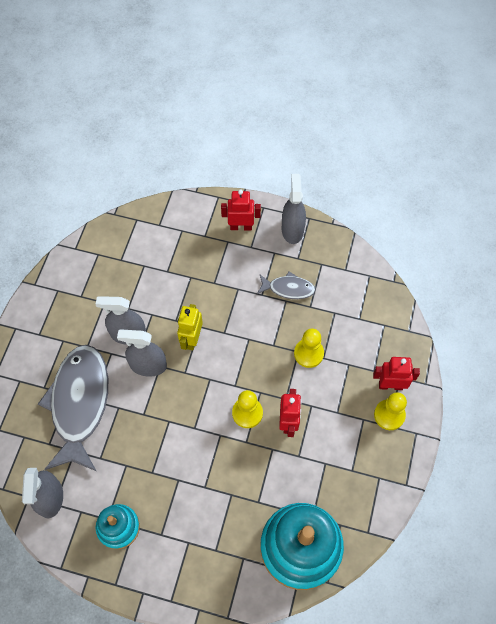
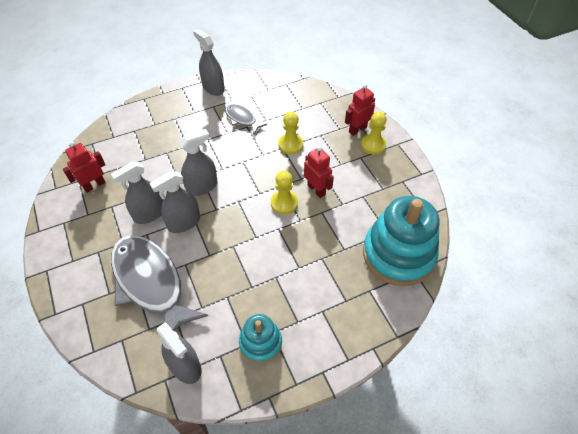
camera: 40 degrees left, 10 degrees down
(191, 339) = (202, 186): yellow robot -> grey spray bottle
(241, 227) = (176, 105): red robot -> red robot (94, 185)
(288, 288) = (242, 119): grey fish -> grey fish turned 105 degrees counterclockwise

